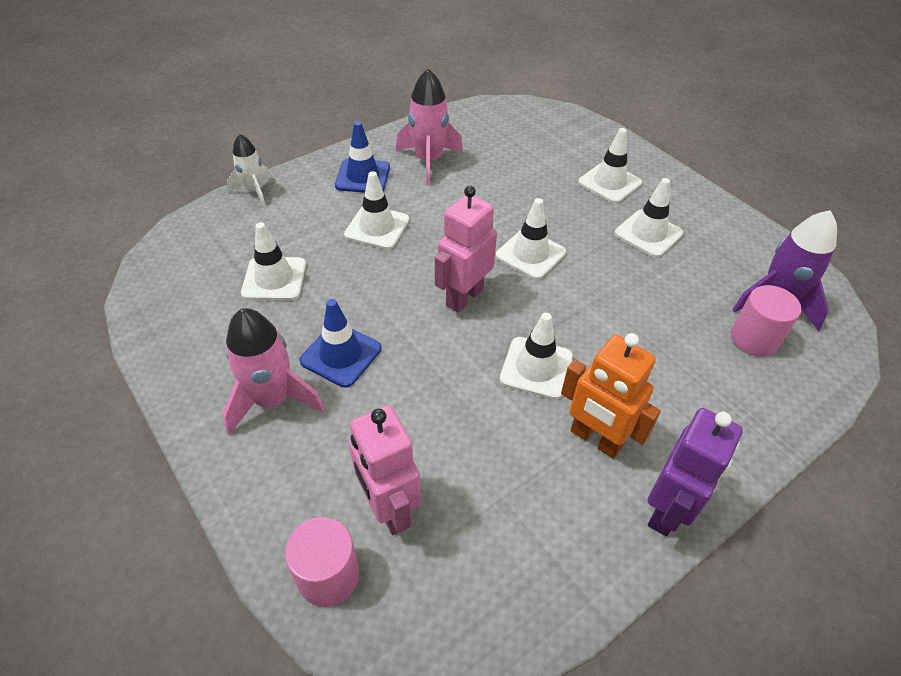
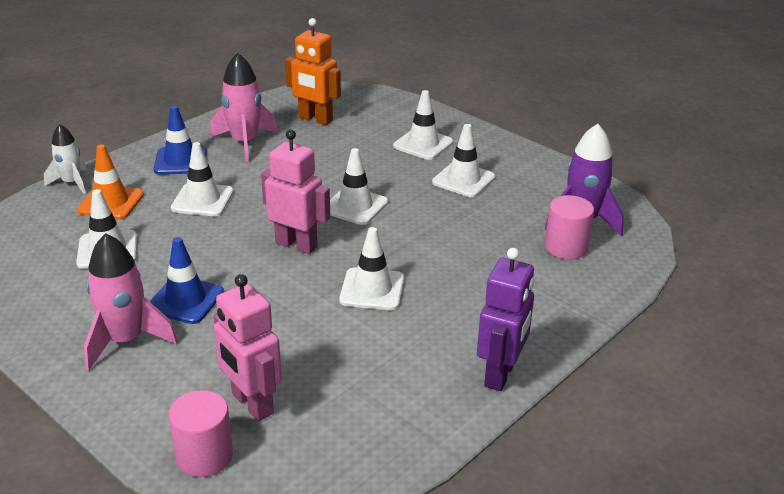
camera: 10 degrees left, 15 degrees down
(287, 220) = (111, 202): none -> orange traffic cone
(464, 297) = (296, 245): pink robot -> pink robot turned 90 degrees clockwise
(595, 439) = (432, 333): orange robot -> orange robot (315, 119)

